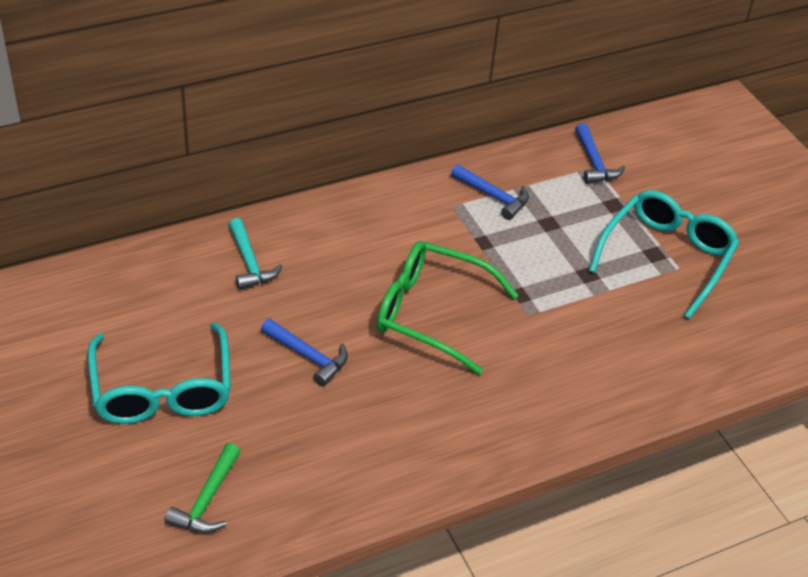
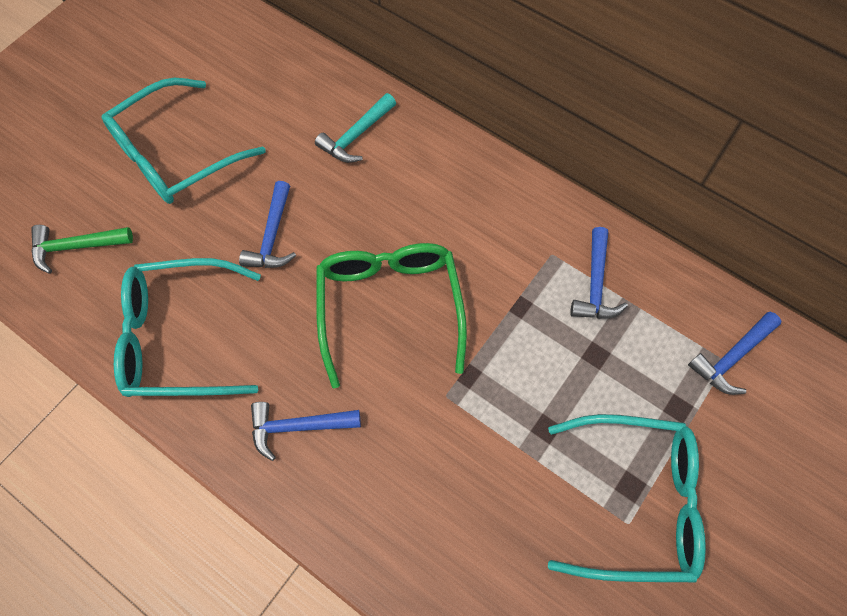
camera: 65 degrees right, 20 degrees up
(362, 457) = (178, 338): none -> turquoise glasses
(498, 410) = (298, 427): none -> blue hammer

